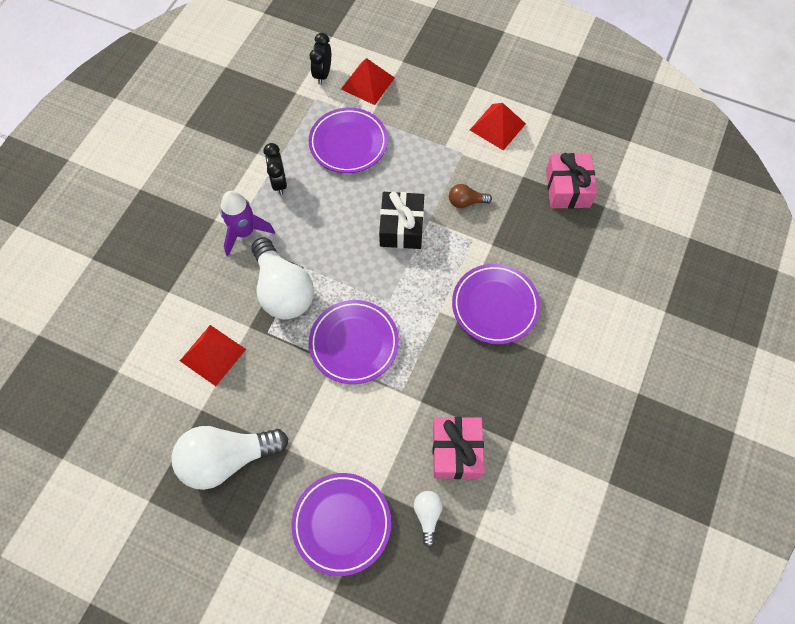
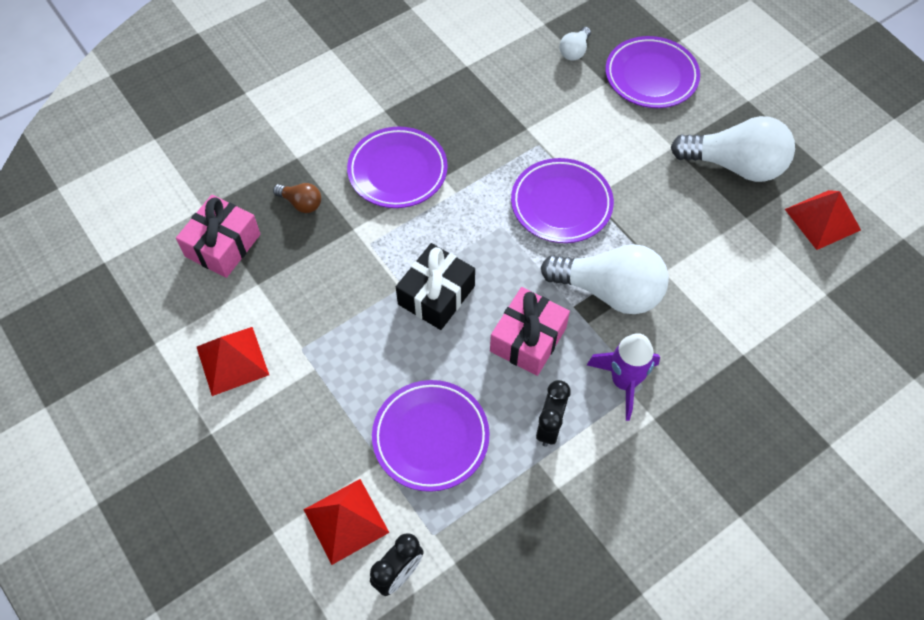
camera: 150 degrees left, 5 degrees down
(213, 355) = (715, 262): red pyramid -> red pyramid (822, 219)
(283, 290) = (609, 291): white light bulb -> white light bulb turned 105 degrees clockwise
(456, 451) = (520, 80): pink gift -> pink gift (528, 339)
(466, 202) = (344, 287): brown light bulb -> brown light bulb (301, 203)

